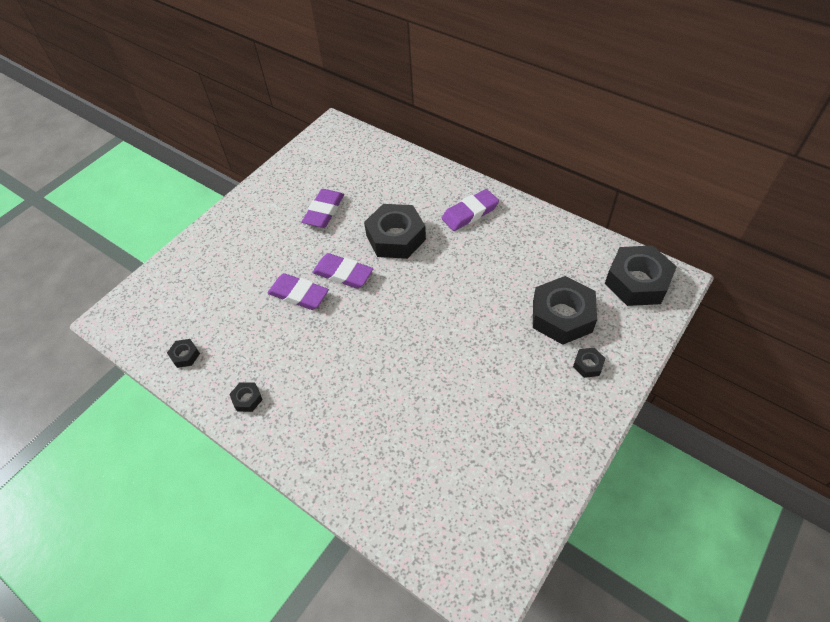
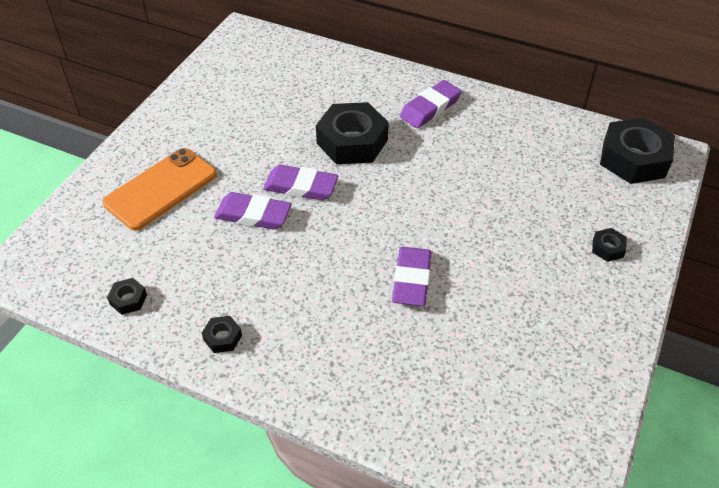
camera: 15 degrees left, 5 degrees down
(233, 262) = (161, 189): none -> orange phone
(324, 211) = (257, 122): purple eraser -> purple eraser (412, 279)
(562, 316) = (564, 202): black nut -> none

